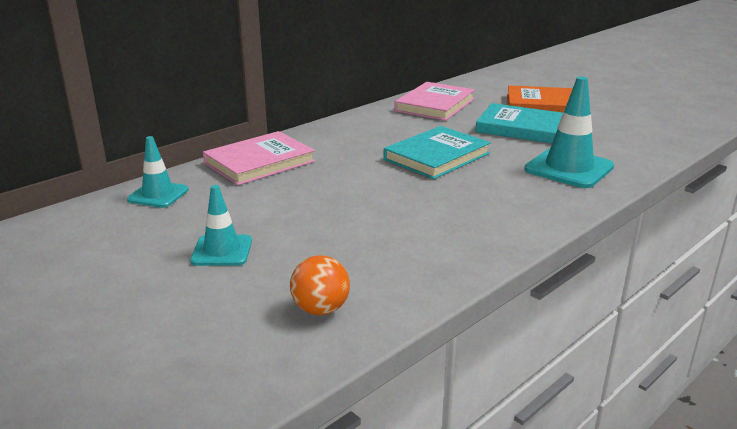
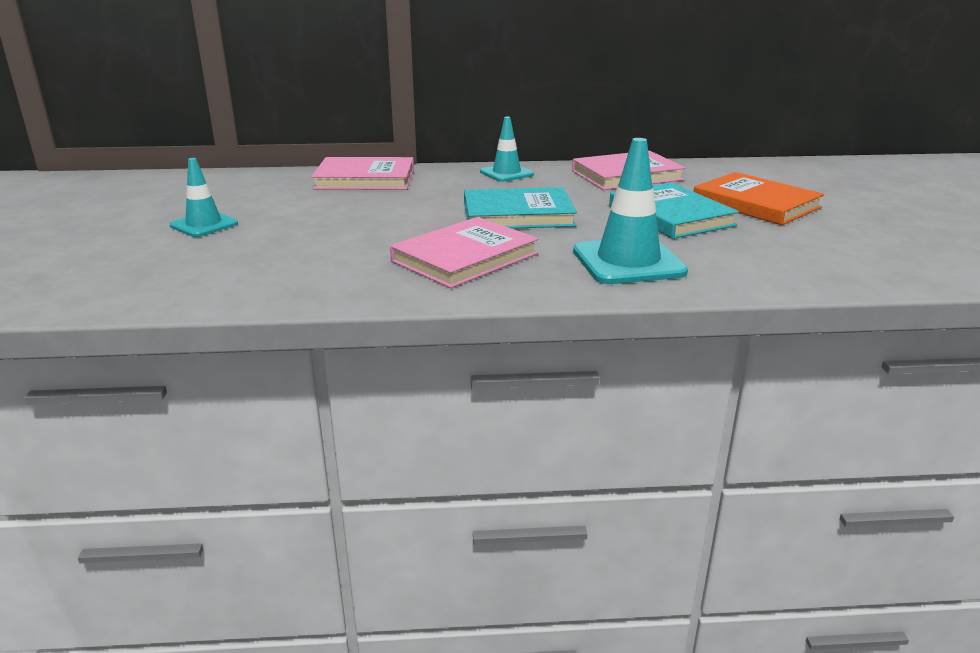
camera: 40 degrees right, 0 degrees up
(158, 195) = (252, 180): turquoise traffic cone -> turquoise traffic cone (506, 173)
(320, 309) = (169, 281): orange ball -> none
(479, 201) = (465, 257): none -> pink book

